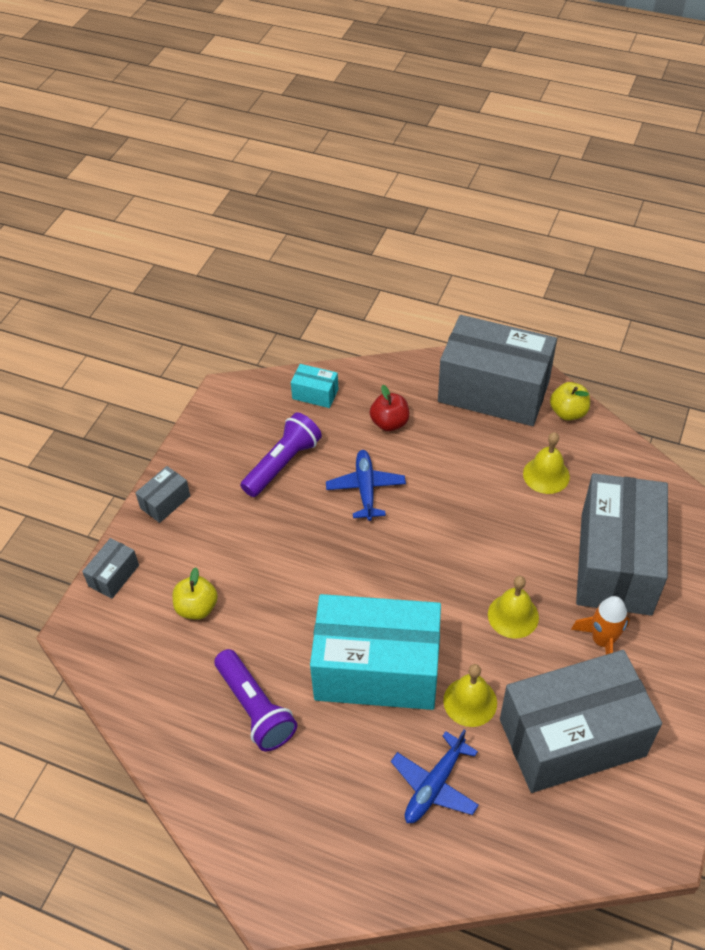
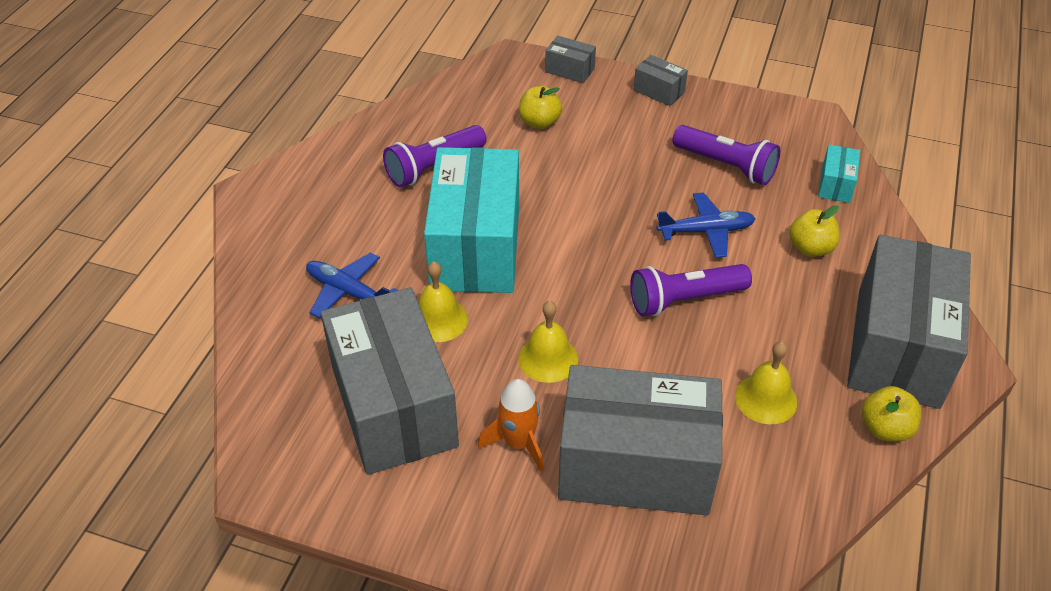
camera: 85 degrees right, 5 degrees down
(389, 423) = (810, 248): red apple -> yellow apple
(445, 513) = (684, 299): none -> purple flashlight

